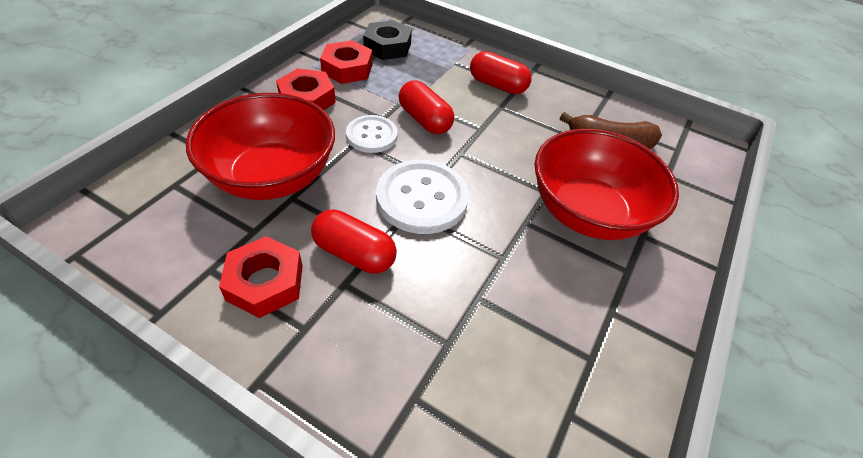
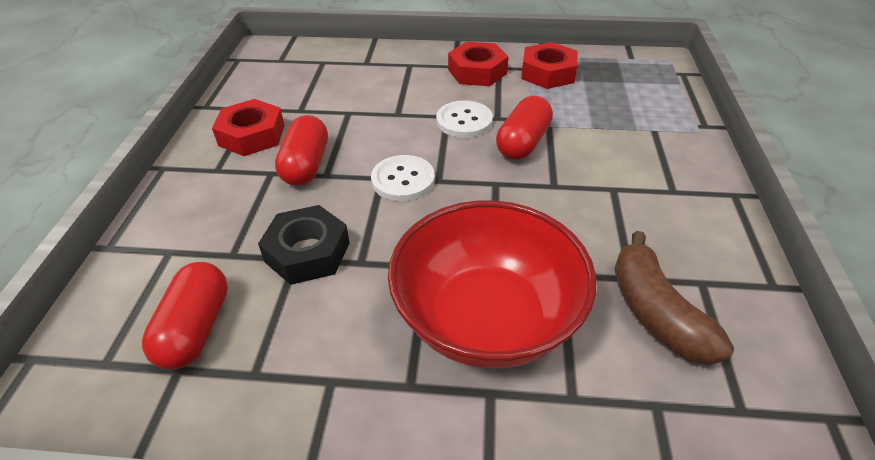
camera: 70 degrees right, 5 degrees down
(272, 176) = (364, 94): red bowl -> none
(387, 47) = (617, 80): black nut -> black nut (307, 252)
(422, 198) = (403, 180): white button -> white button, size x0.62
(497, 85) = (653, 173): red capsule -> red capsule (196, 329)

